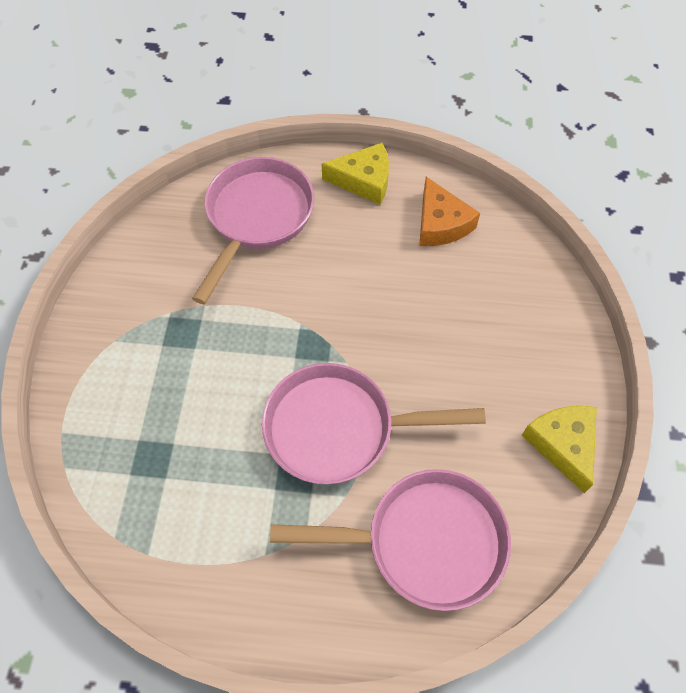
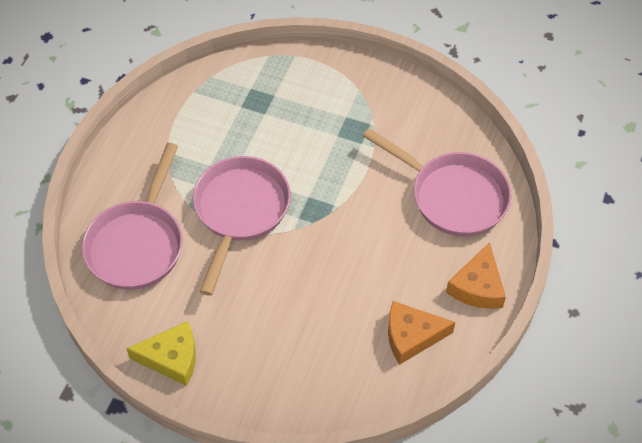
camera: 105 degrees right, 5 degrees down
(364, 180) = (477, 286): yellow cheese -> orange cheese

